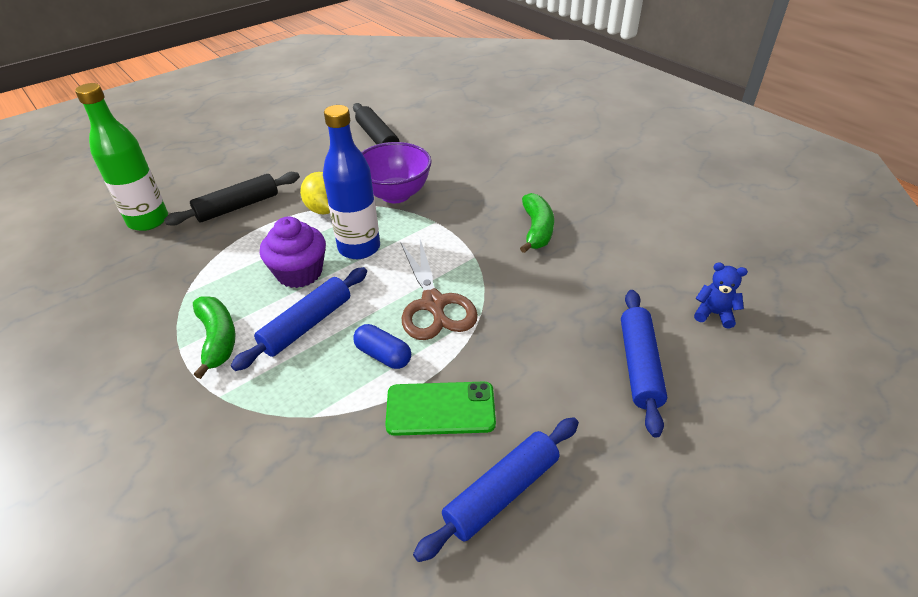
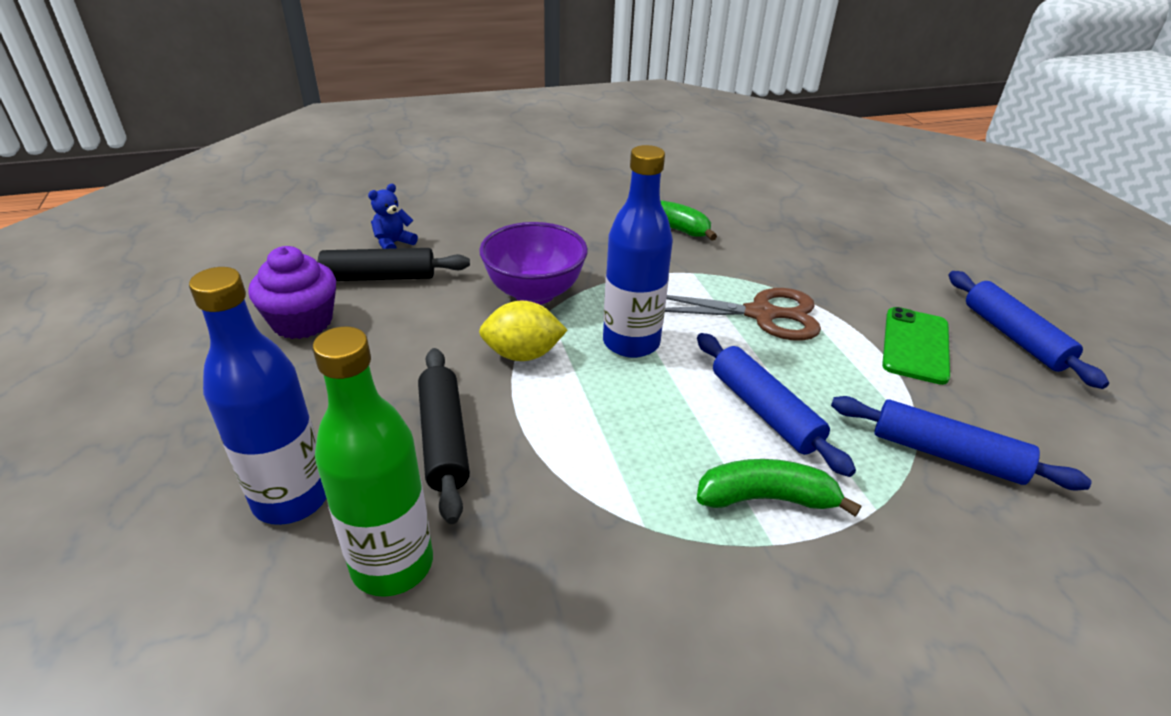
camera: 70 degrees left, 5 degrees down
(185, 180) = (291, 498): none -> blue bottle
(299, 273) = (656, 400): purple cupcake -> purple cupcake (302, 322)
(383, 355) = (833, 364): blue capsule -> none
(639, 366) = (877, 238): blue rolling pin -> blue rolling pin (946, 454)
(714, 314) = (825, 192): blue teddy bear -> blue teddy bear (393, 244)

